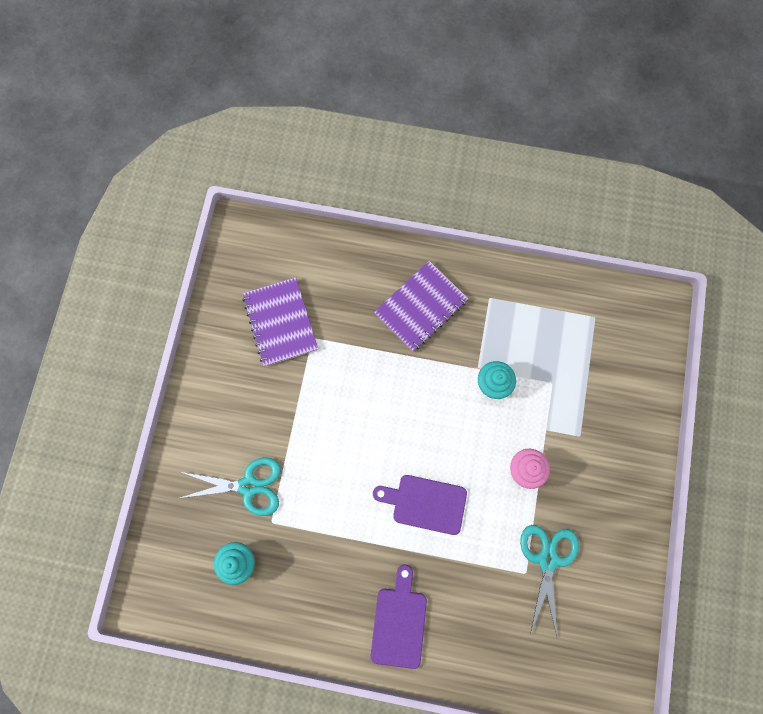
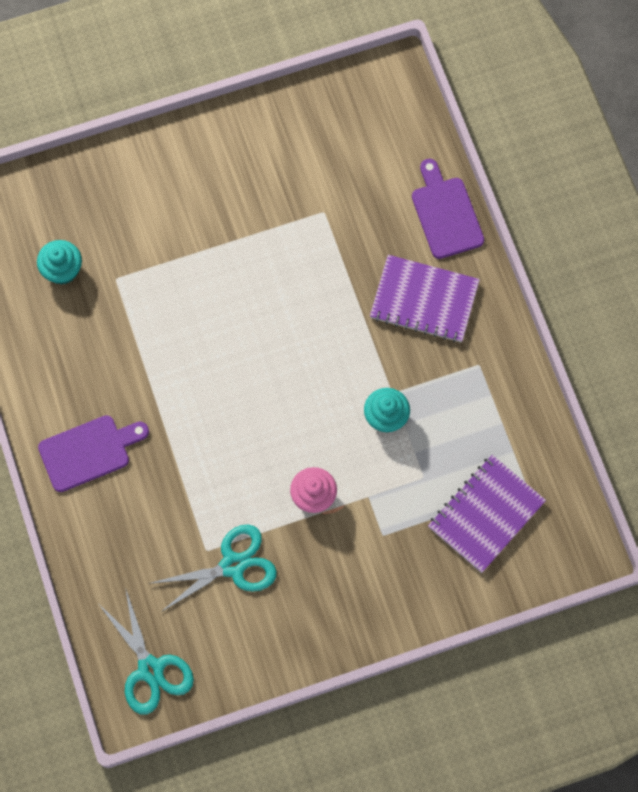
camera: 60 degrees right, 5 degrees down
(249, 486) = (138, 238): turquoise scissors -> turquoise scissors (150, 669)
(280, 322) = (321, 172): purple notebook -> purple notebook (486, 514)
(425, 503) = (219, 414): purple cutting board -> purple cutting board (445, 213)

